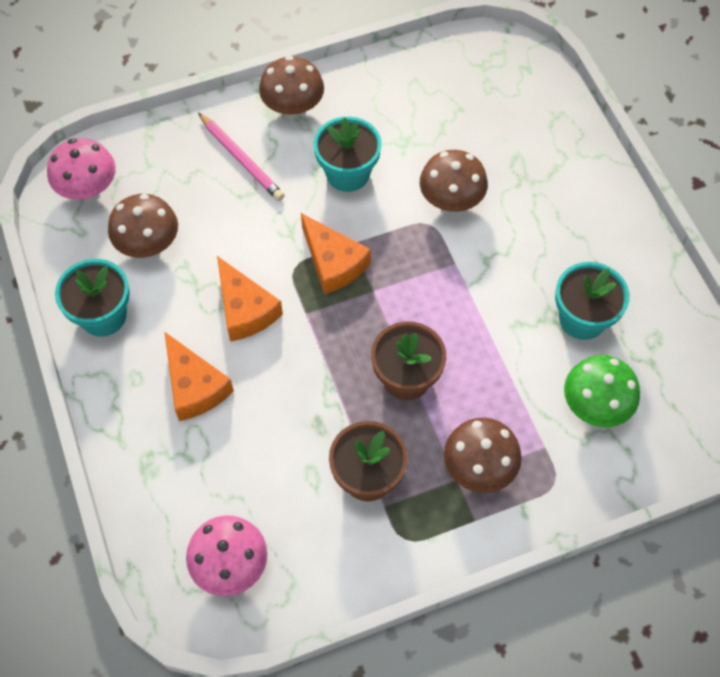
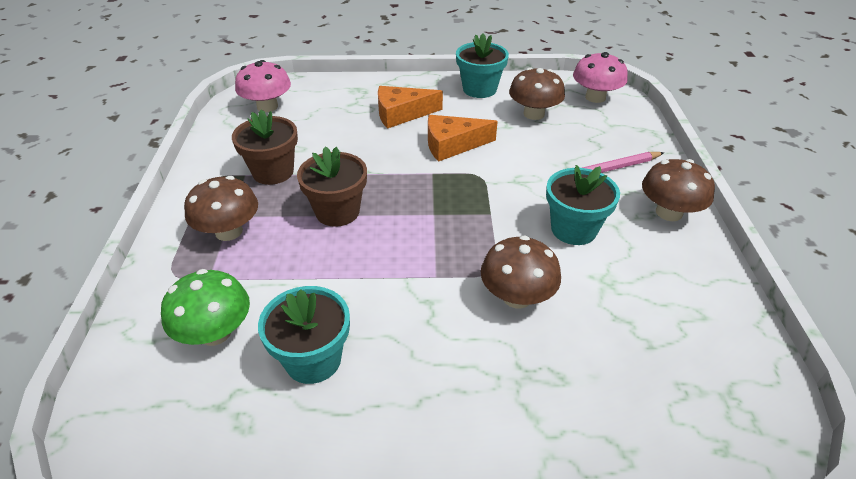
camera: 110 degrees right, 20 degrees down
(333, 262) = (474, 198): orange cheese -> none

